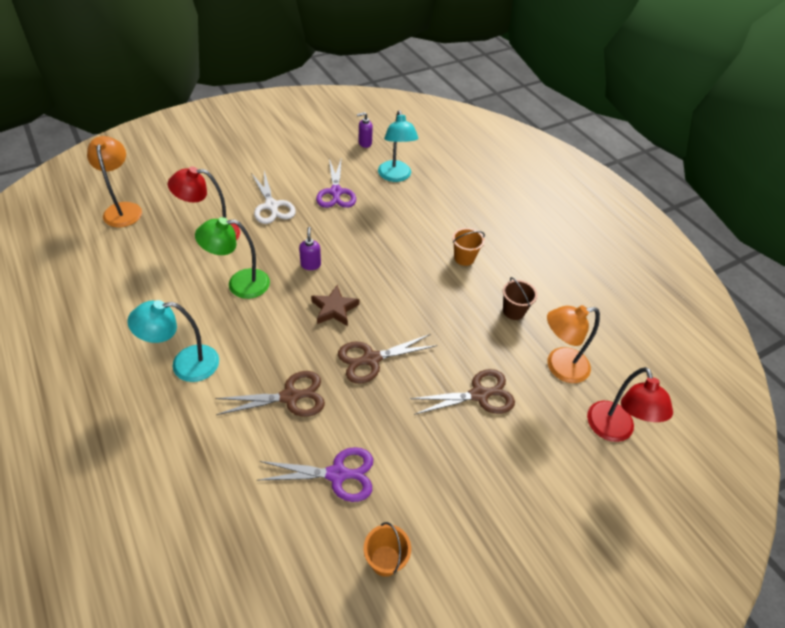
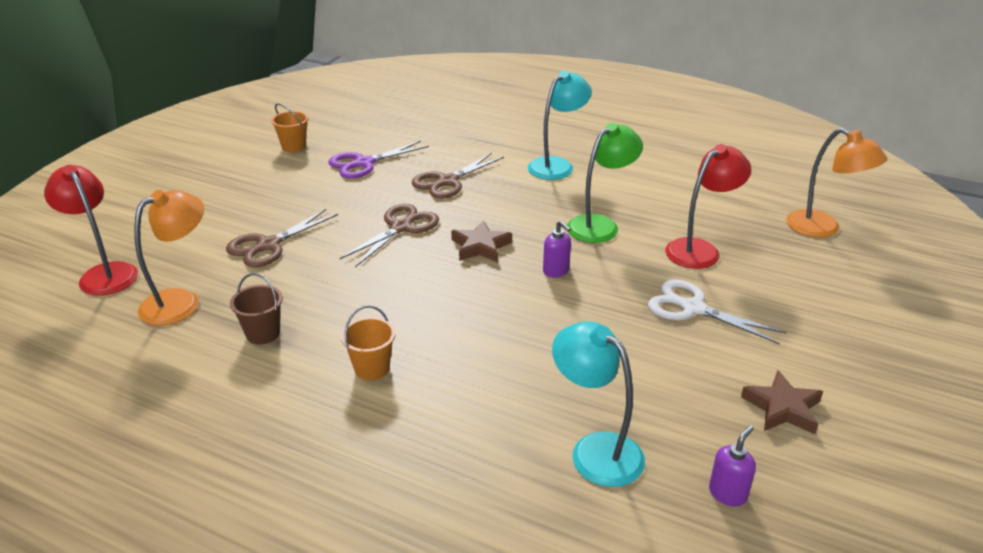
camera: 150 degrees right, 15 degrees down
(303, 153) = (782, 408): none -> brown star
(336, 193) = (644, 369): purple scissors -> none

